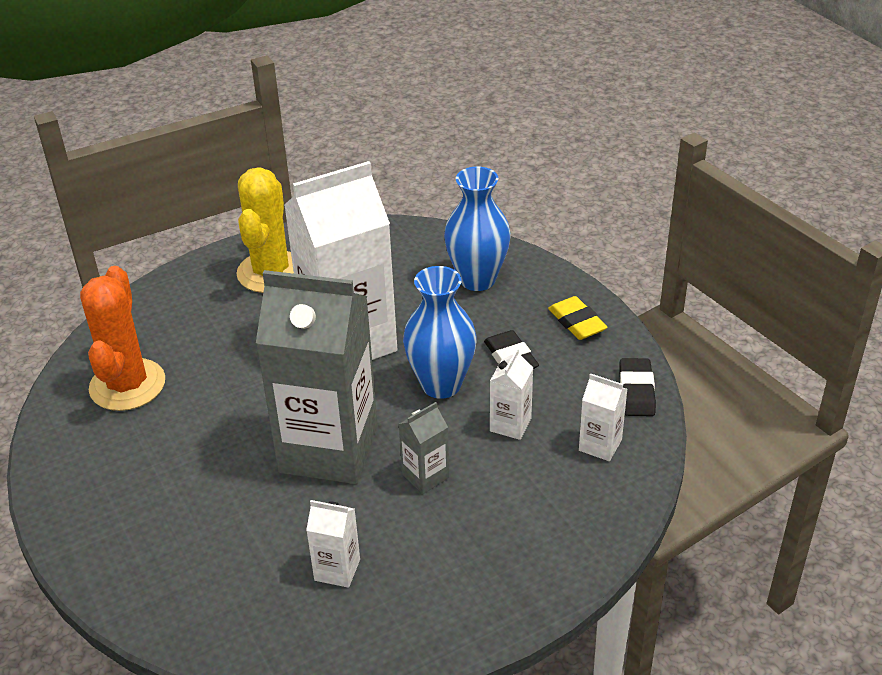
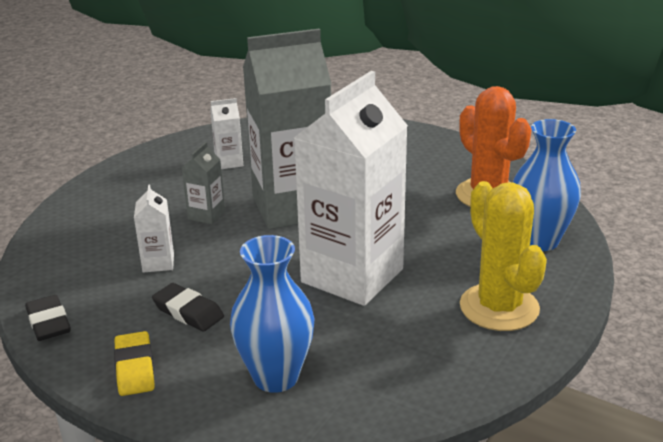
camera: 150 degrees right, 10 degrees down
(441, 384) = (239, 271): blue vase -> blue vase (539, 241)
(577, 322) = (134, 368): yellow eraser -> yellow eraser turned 45 degrees clockwise
(600, 445) = (72, 272): white carton -> none

